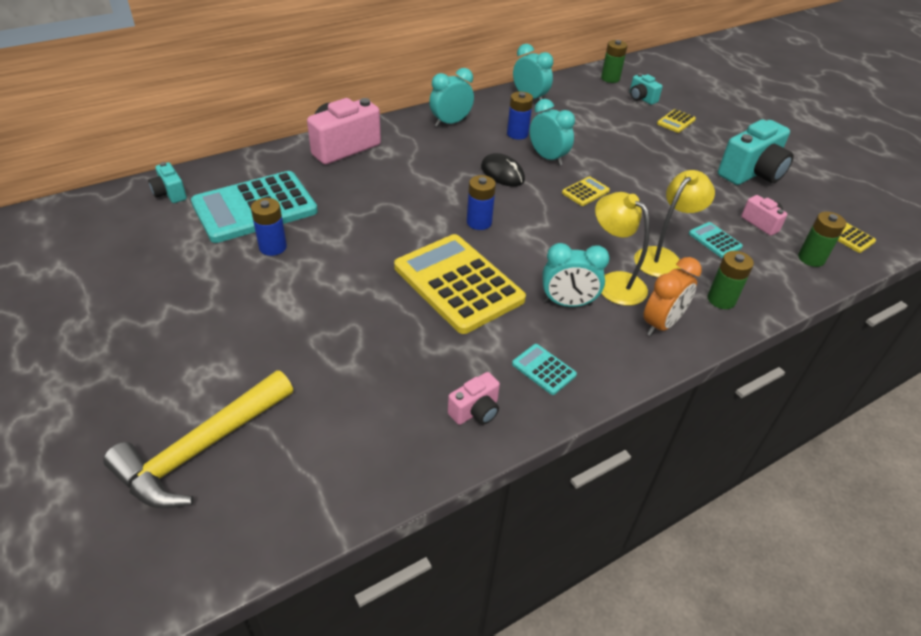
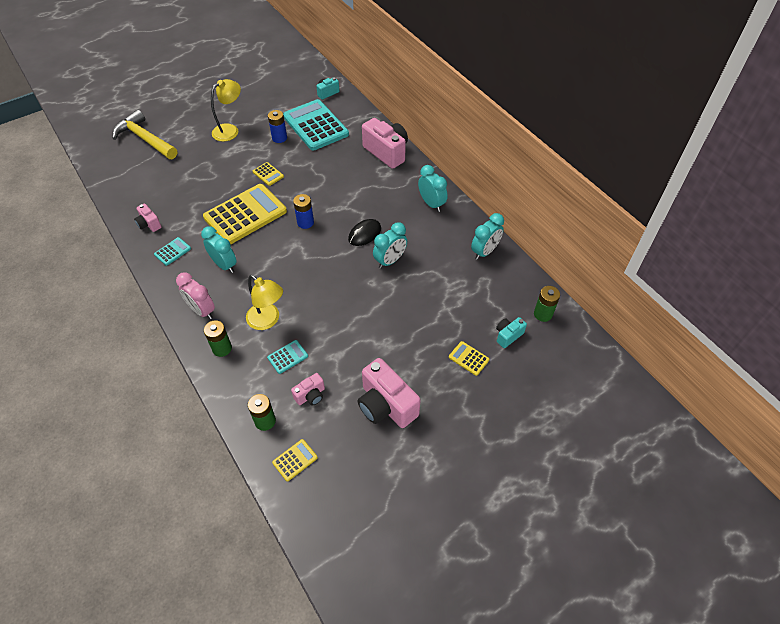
camera: 90 degrees right, 10 degrees up
(517, 134) = (422, 243): blue battery -> none
(568, 303) = (224, 265): turquoise clock -> turquoise clock turned 135 degrees clockwise
(585, 192) = (345, 281): yellow calculator -> yellow calculator (268, 174)
(614, 282) = (242, 289): yellow lamp -> yellow lamp (230, 130)
(661, 324) = (202, 310): orange clock -> pink clock
(751, 173) = (386, 405): turquoise camera -> pink camera

